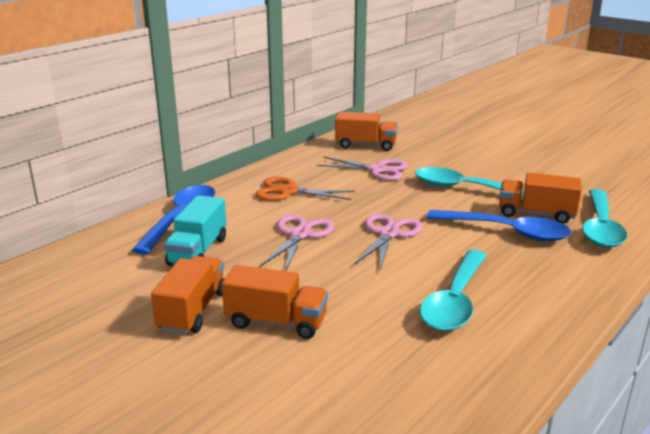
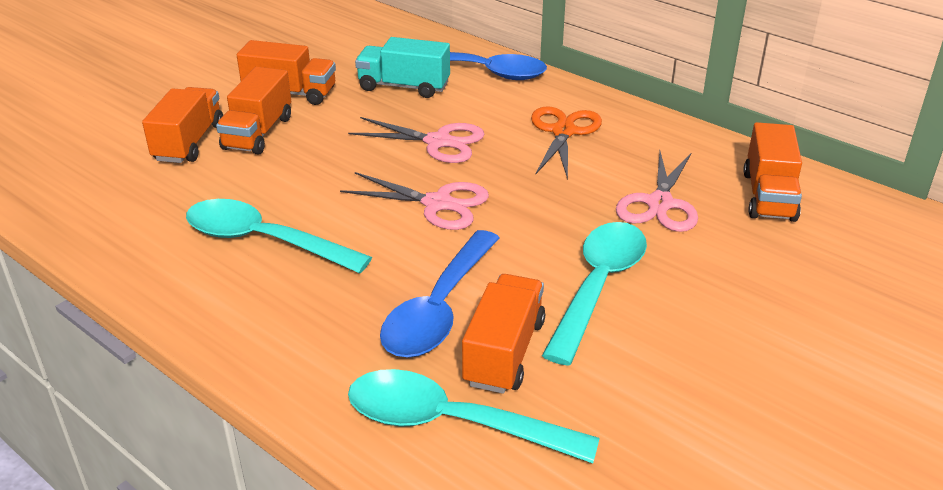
camera: 90 degrees right, 10 degrees up
(292, 364) = (189, 142): none -> orange truck

